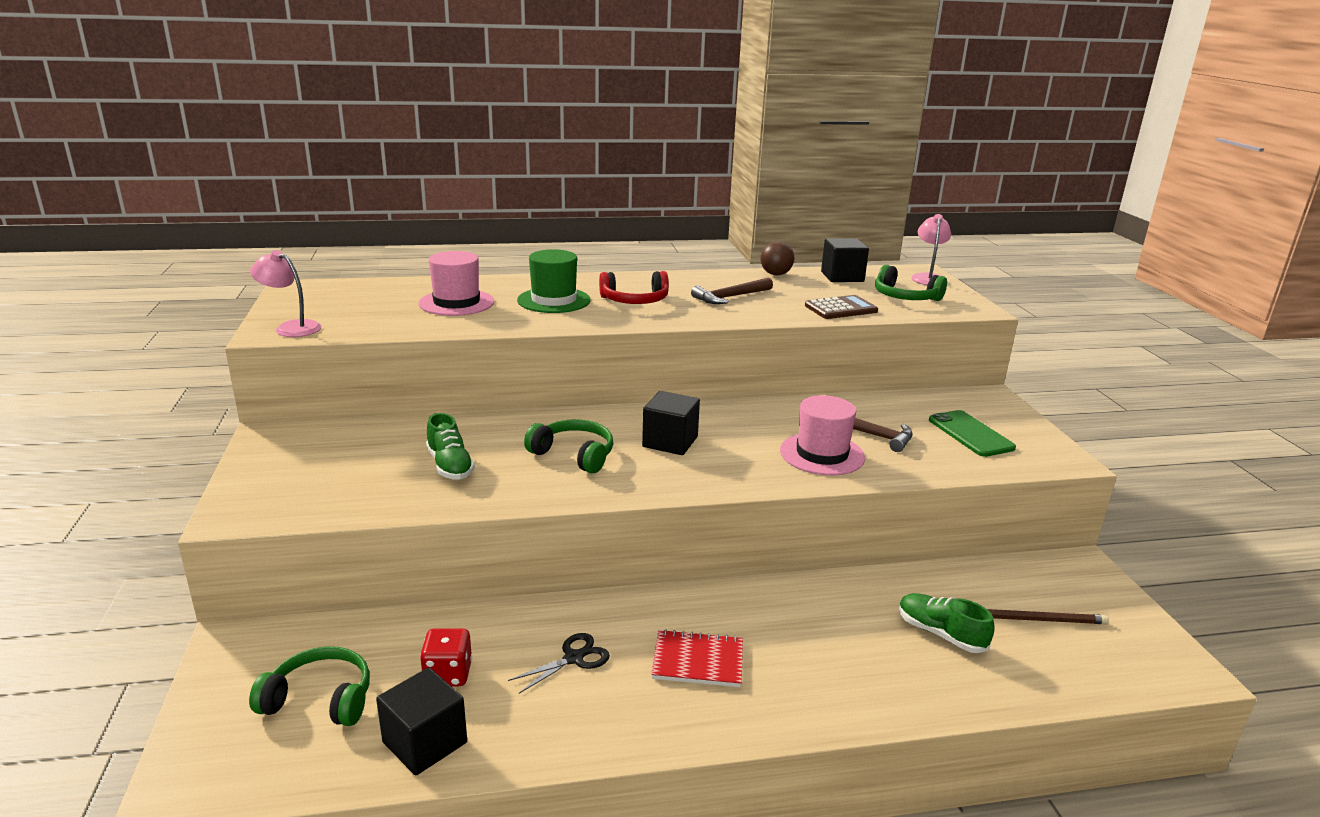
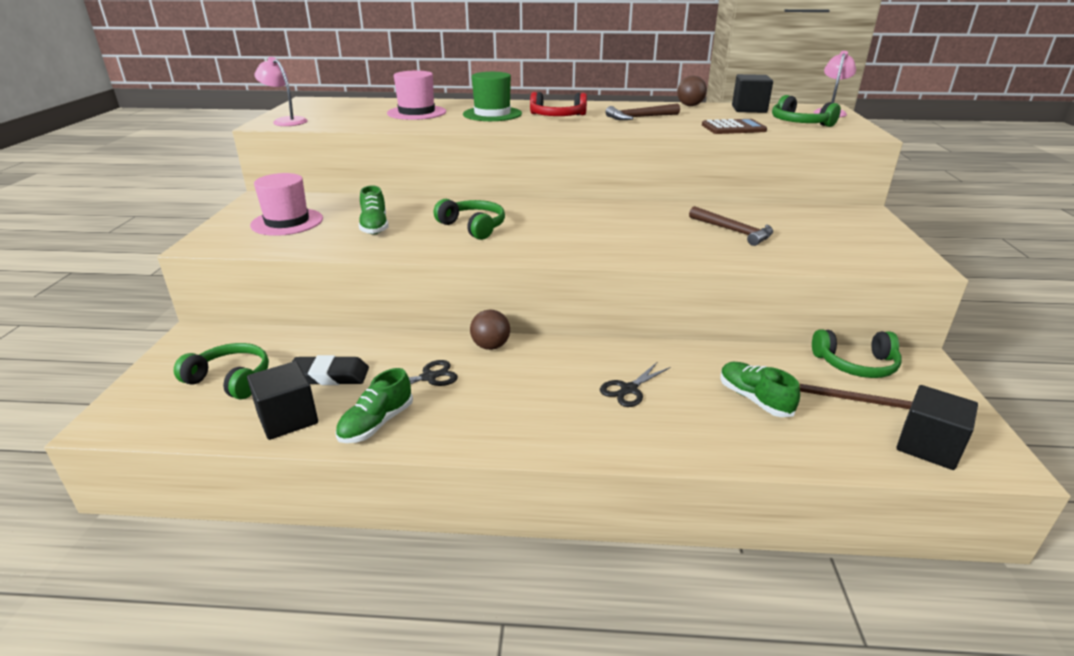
camera: 15 degrees right, 5 degrees up
(448, 674) = (329, 375): red dice -> black eraser
(540, 731) = (376, 423): none -> green shoe
(628, 605) = (490, 346): none -> brown ball
(670, 442) = (556, 224): black cube -> black cube (928, 446)
(698, 661) = (527, 392): red notebook -> none
(807, 641) = (629, 389): none -> black scissors
(822, 454) = (683, 242): pink hat -> pink hat (287, 222)
(970, 434) = (831, 238): green phone -> none
(1023, 576) = (855, 364): none -> green headphones

